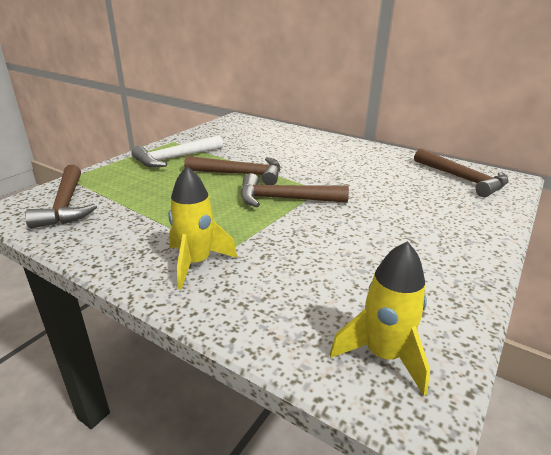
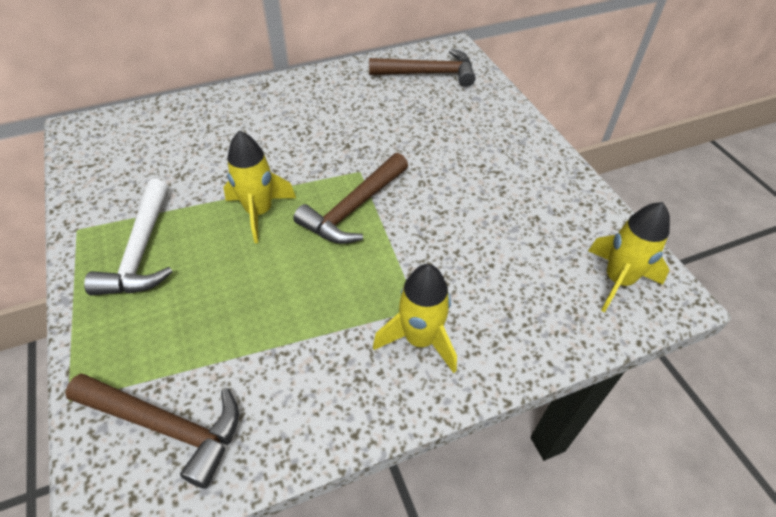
camera: 55 degrees left, 20 degrees up
(240, 174) = (259, 212): brown hammer -> yellow rocket

